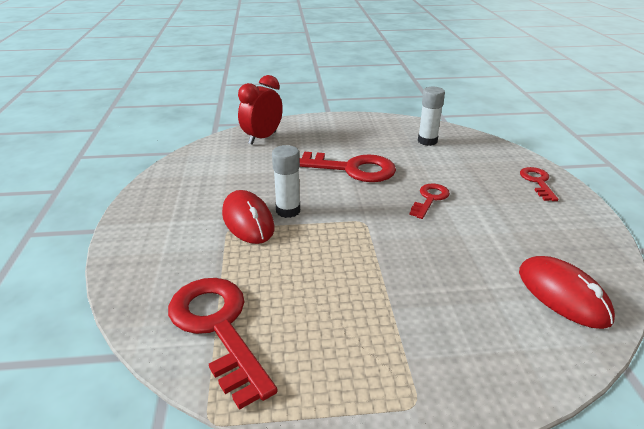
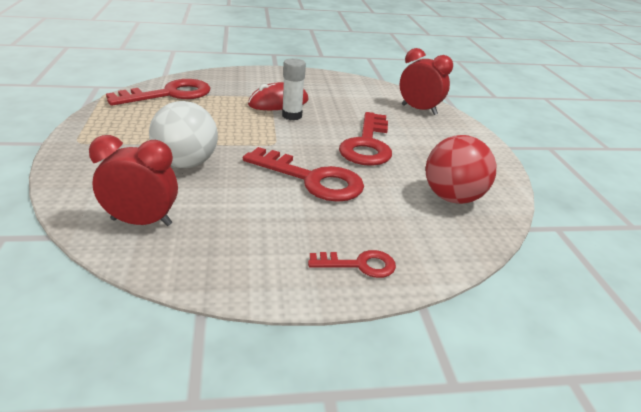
camera: 85 degrees right, 0 degrees up
(427, 141) = (452, 197): white glue stick -> red ball
(430, 199) = (312, 179): red key -> red key, size x1.87
(434, 280) = (186, 163): none -> white ball
(562, 295) = (141, 222): red mouse -> red clock

